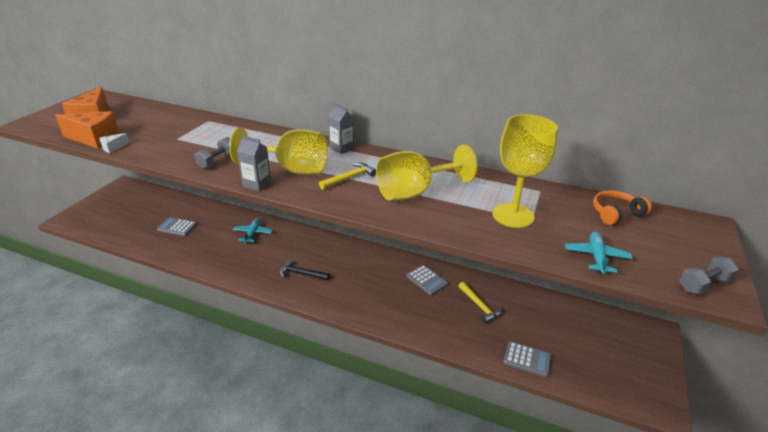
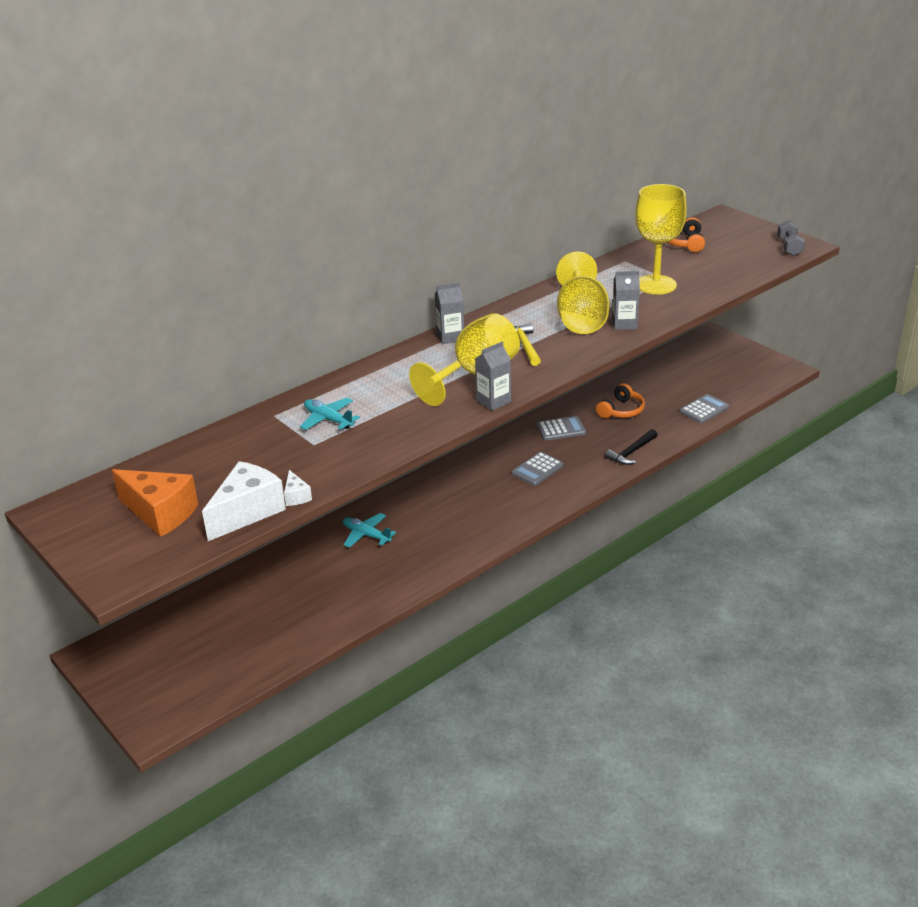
camera: 60 degrees left, 0 degrees up
(94, 139) = (247, 512): orange cheese -> white cheese
(177, 227) = (288, 603): grey calculator -> grey calculator (537, 469)
(217, 161) = (411, 420): grey dumbbell -> none
(301, 273) = (484, 511): black hammer -> black hammer (631, 452)
(423, 214) = (624, 324): none -> grey carton
(479, 306) = (621, 410): yellow hammer -> orange headphones
(596, 257) = (735, 271): turquoise plane -> turquoise plane (328, 419)

